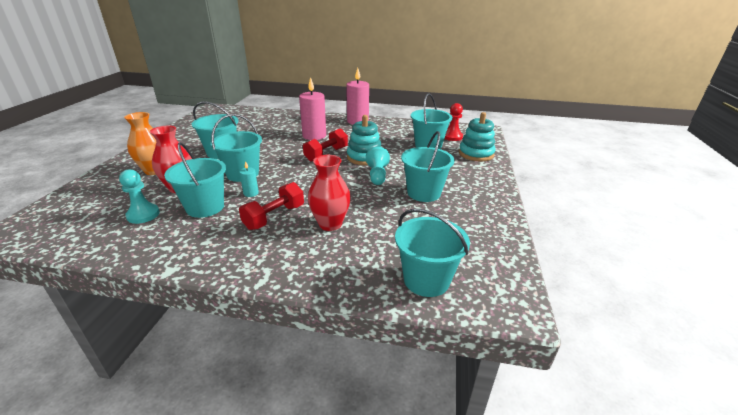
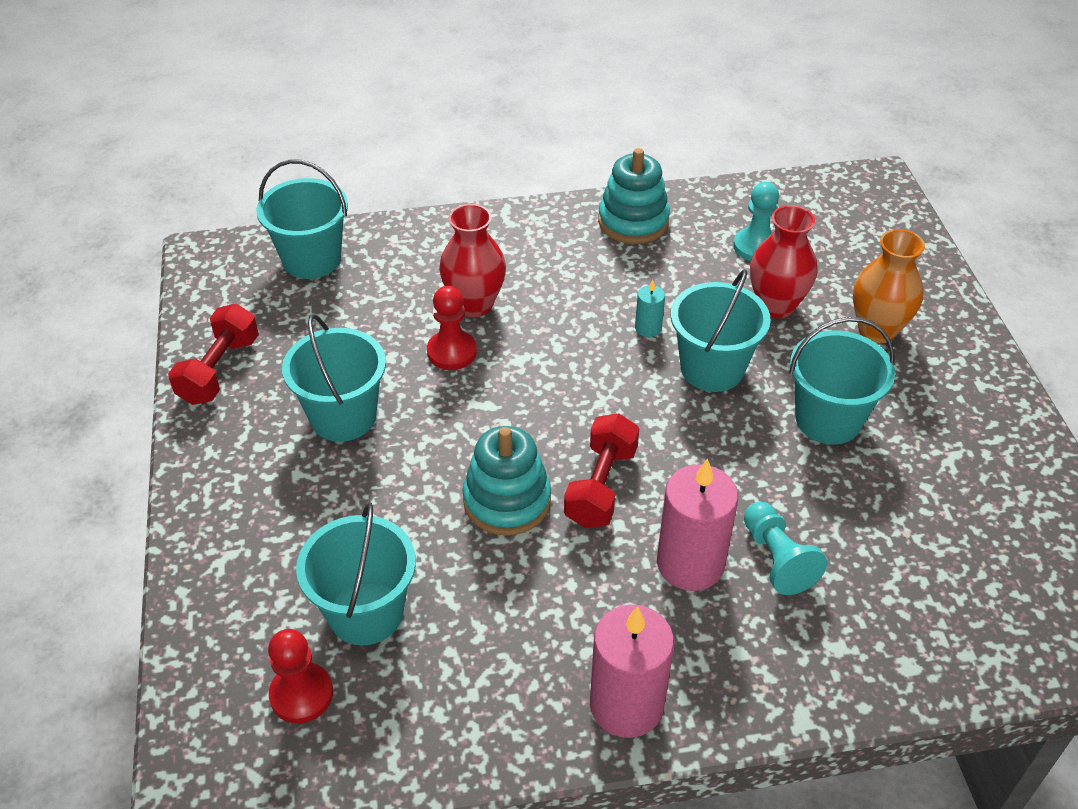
camera: 160 degrees right, 15 degrees up
(205, 207) = (687, 282): turquoise bucket -> none
(274, 217) = (566, 294): red dumbbell -> red dumbbell (219, 370)
(357, 205) = (452, 352): none -> red pawn
(377, 175) = (451, 443): turquoise pawn -> turquoise pawn (777, 559)
(476, 154) = (233, 608): turquoise stacking toy -> turquoise stacking toy (633, 221)

